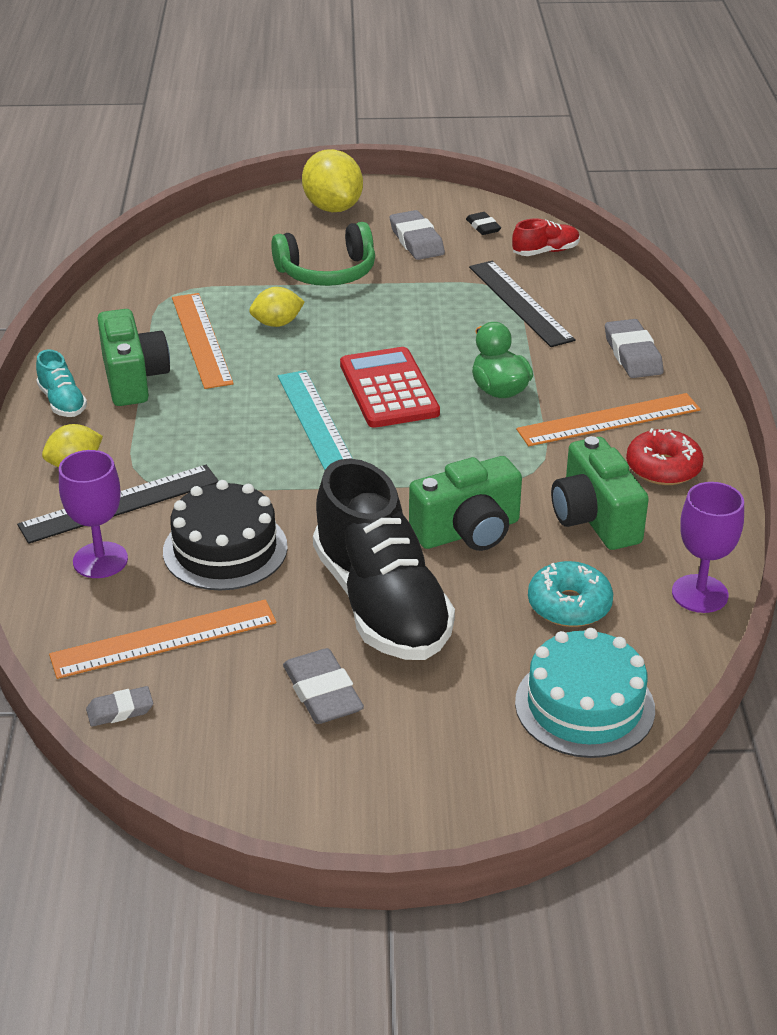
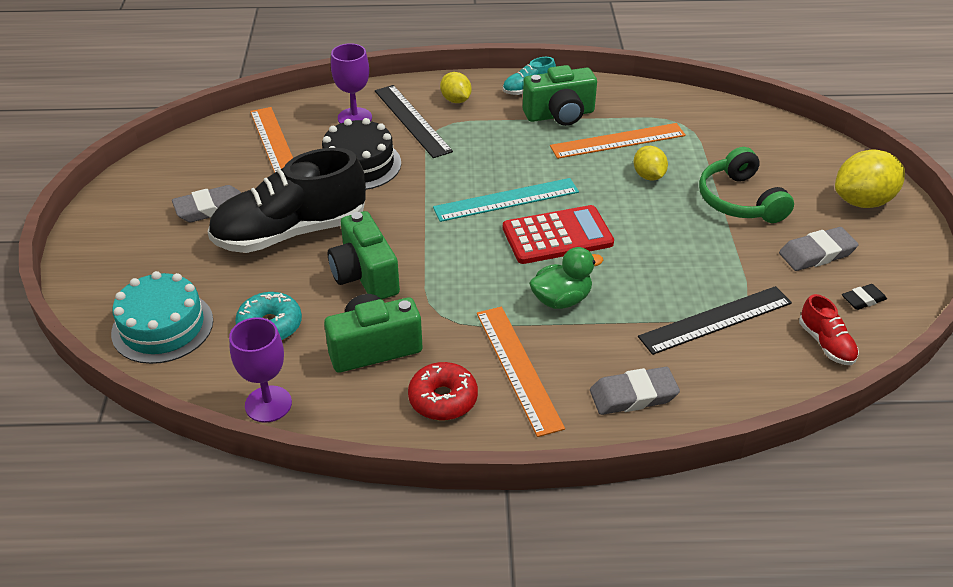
camera: 90 degrees right, 5 degrees up
(120, 710) = (218, 135): grey eraser -> none

